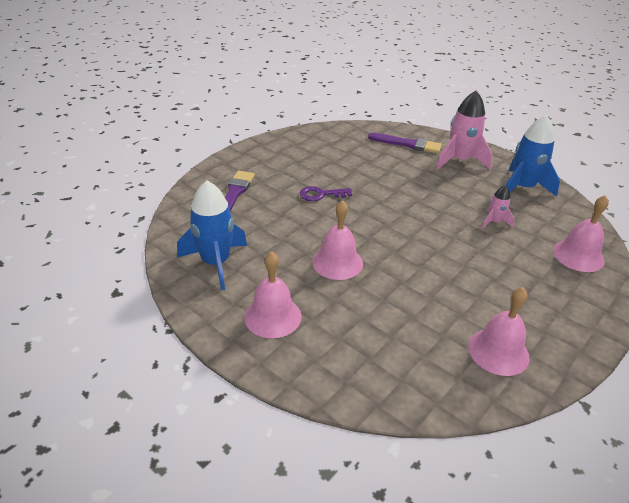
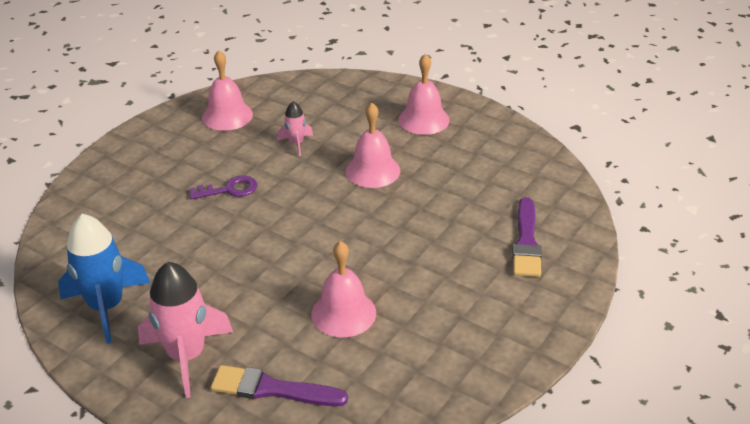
camera: 175 degrees right, 0 degrees up
(215, 263) = (499, 156): blue rocket -> none
(321, 194) = (408, 256): purple key -> purple key (229, 189)
(494, 222) = (177, 241): pink rocket -> pink rocket (296, 143)
(578, 255) = (95, 208): pink bell -> pink bell (343, 313)

